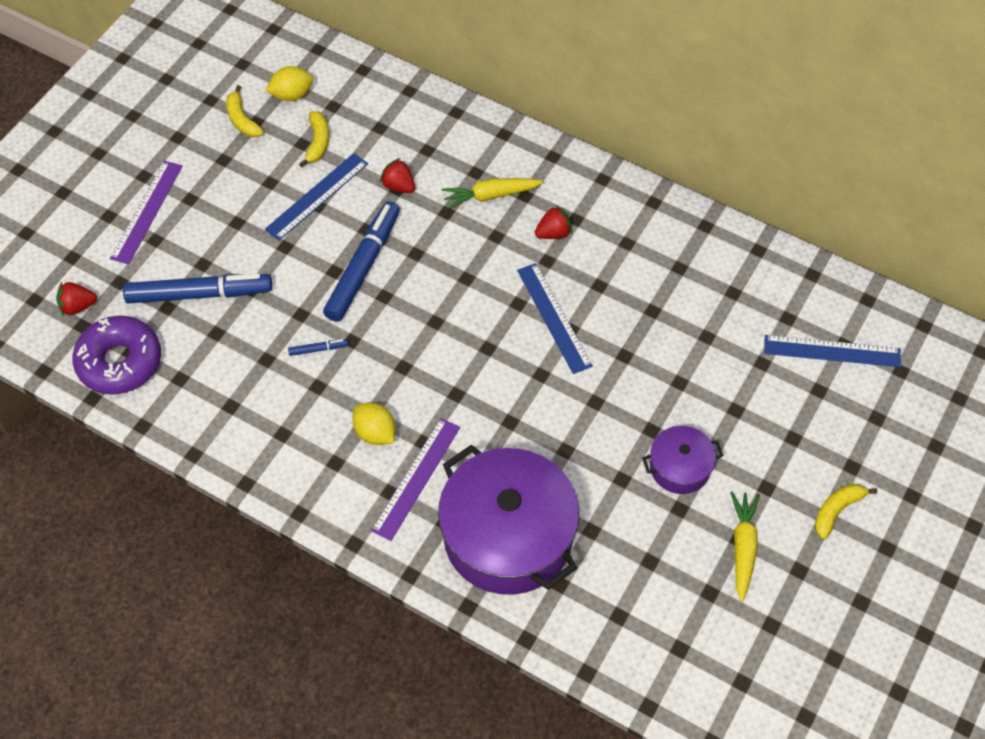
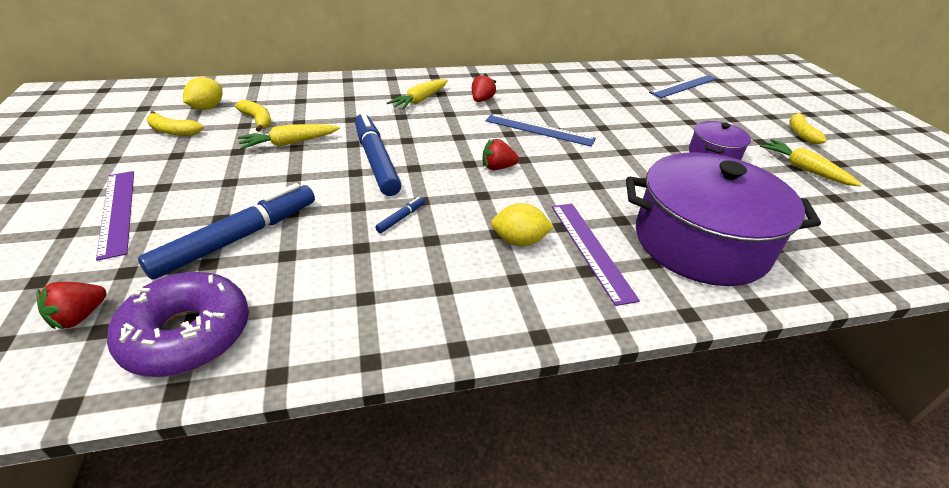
camera: 45 degrees left, 20 degrees down
(317, 196) = (289, 143): blue ruler -> yellow carrot
(398, 186) = (350, 117): red strawberry -> red strawberry (497, 167)

